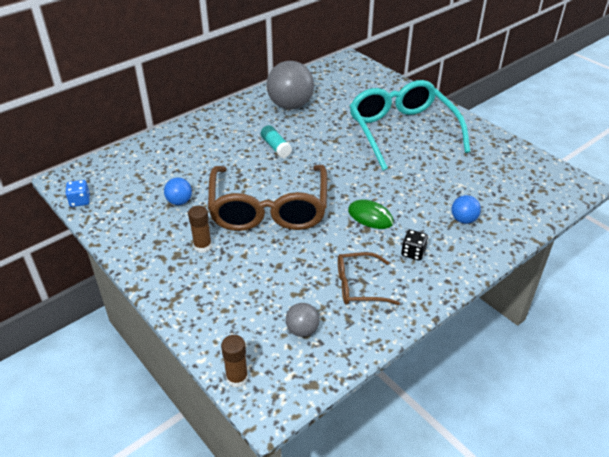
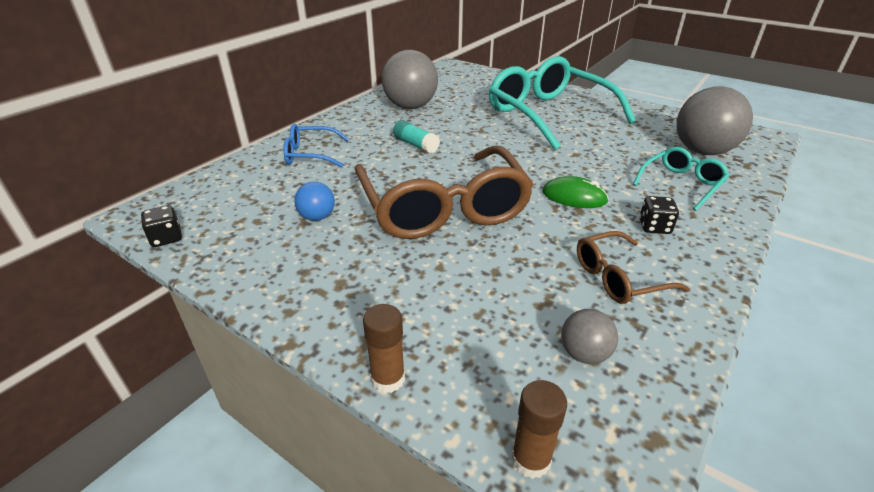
camera: 15 degrees left, 5 degrees down
(80, 201) = (166, 238): blue dice -> black dice
(193, 144) = (310, 154): none -> blue glasses
(203, 246) = (375, 266): brown glue stick -> brown glue stick (388, 379)
(463, 220) = (681, 184): blue ball -> turquoise glasses
(507, 191) = (702, 151): none -> grey ball

